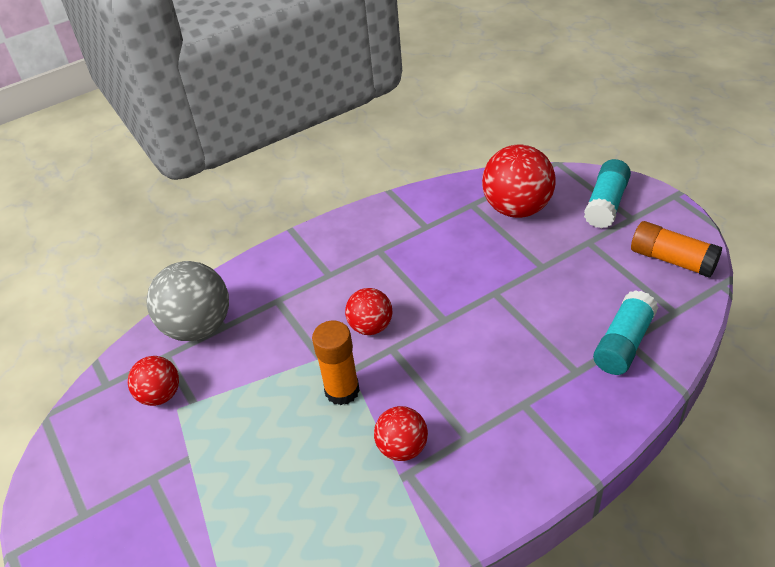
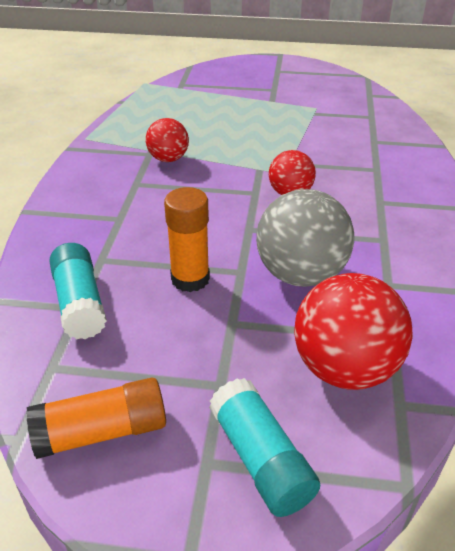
camera: 125 degrees right, 5 degrees down
(160, 395) = (335, 106): red ball -> none
(198, 327) = (386, 133): grey ball -> grey ball (300, 274)
(342, 390) = (246, 158): orange glue stick -> orange glue stick (190, 279)

